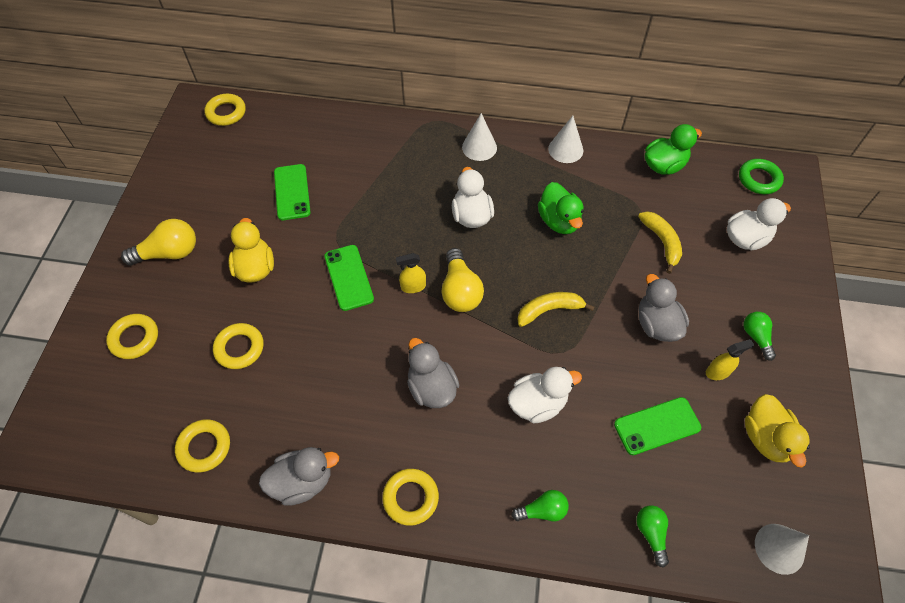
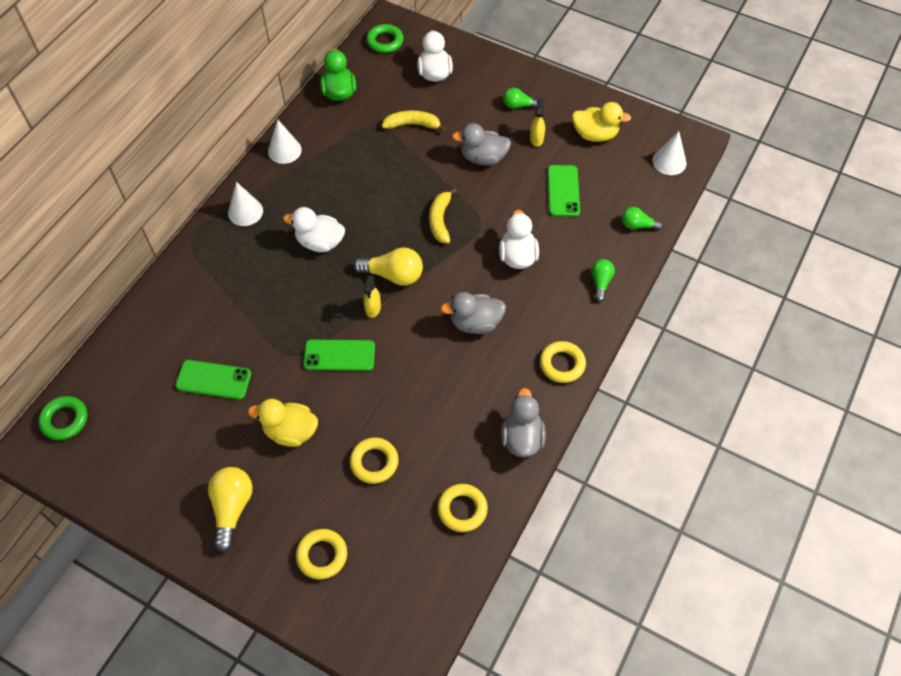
camera: 70 degrees left, 0 degrees up
(226, 113) = (65, 420): yellow ring -> green ring
(559, 221) = (358, 183): green duck -> none

